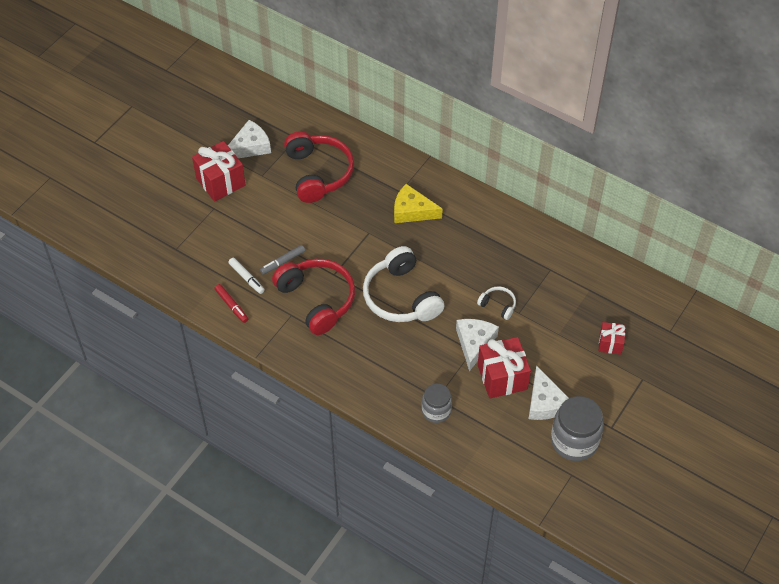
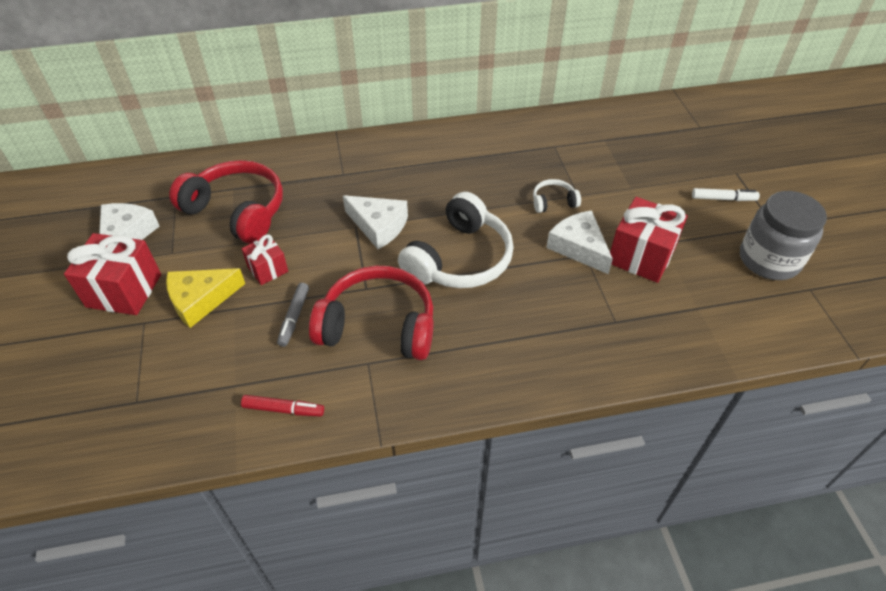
camera: 45 degrees left, 5 degrees down
(246, 278) = (269, 365): white marker -> white marker (723, 199)
(401, 297) = (460, 259): white headphones -> white headphones turned 75 degrees counterclockwise
(412, 211) = (375, 181): yellow cheese -> yellow cheese (201, 300)
(436, 411) = (632, 334): grey jar -> none
(545, 402) = (702, 248): white cheese -> white cheese (378, 226)
(610, 343) = (677, 165): red gift -> red gift (268, 269)

